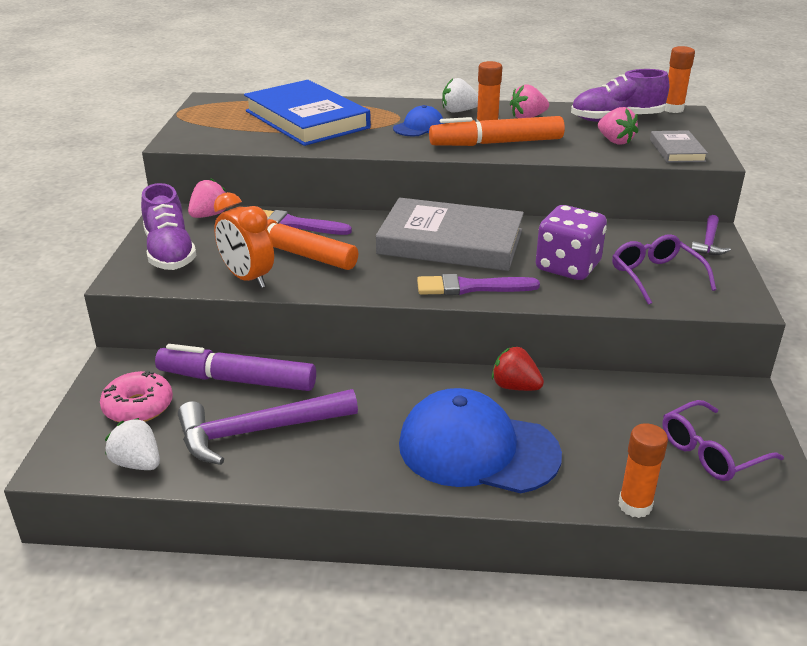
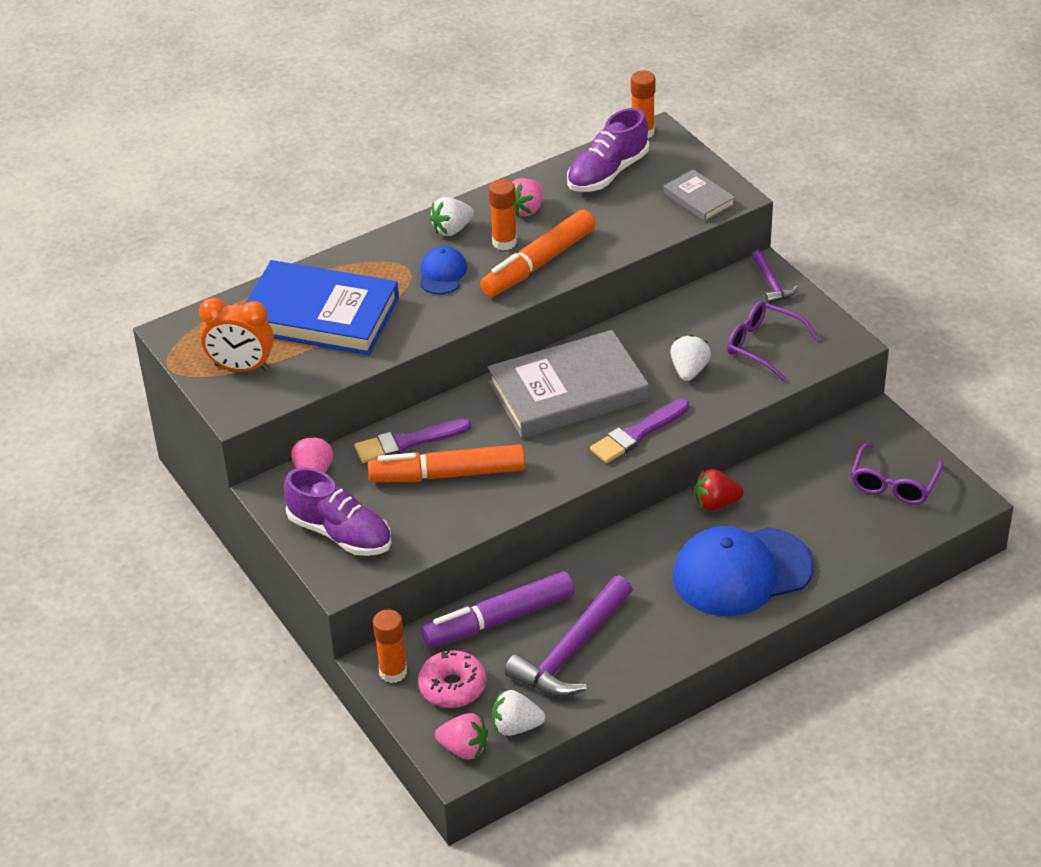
camera: 35 degrees left, 10 degrees up
(247, 278) = (447, 523): orange clock -> orange clock (241, 367)
(568, 267) = (689, 370): purple dice -> white strawberry
(615, 141) = (637, 210): pink strawberry -> pink strawberry (464, 749)
(635, 505) = (879, 555): orange glue stick -> orange glue stick (393, 672)

